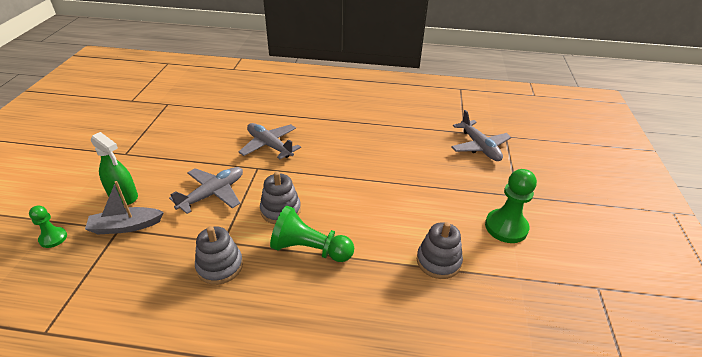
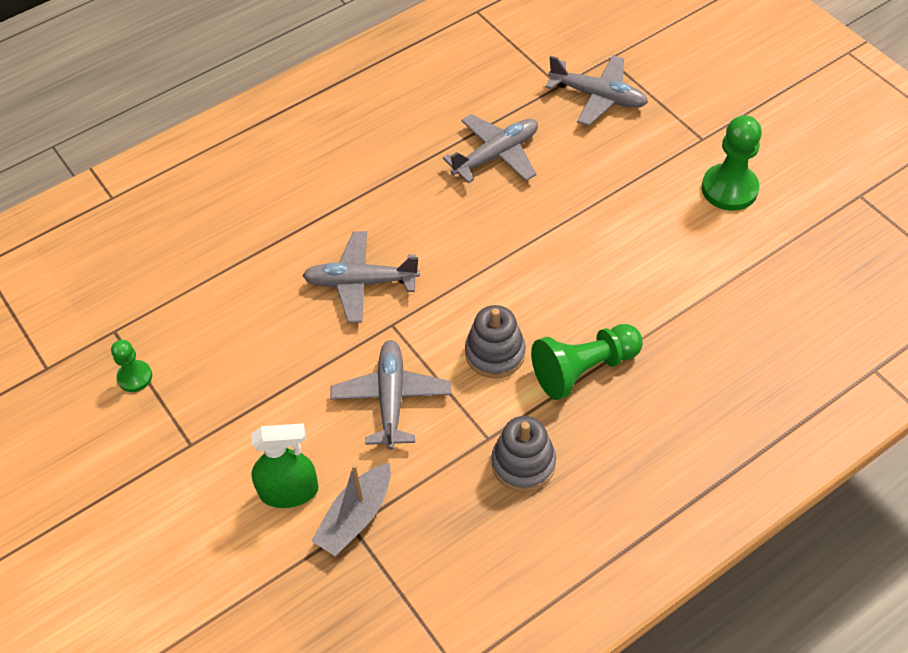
camera: 40 degrees left, 15 degrees up
(53, 238) = (295, 602): green pawn -> green pawn (135, 377)
(396, 139) = (496, 155): none -> grey plane
(438, 261) = (712, 279): grey stacking toy -> none

